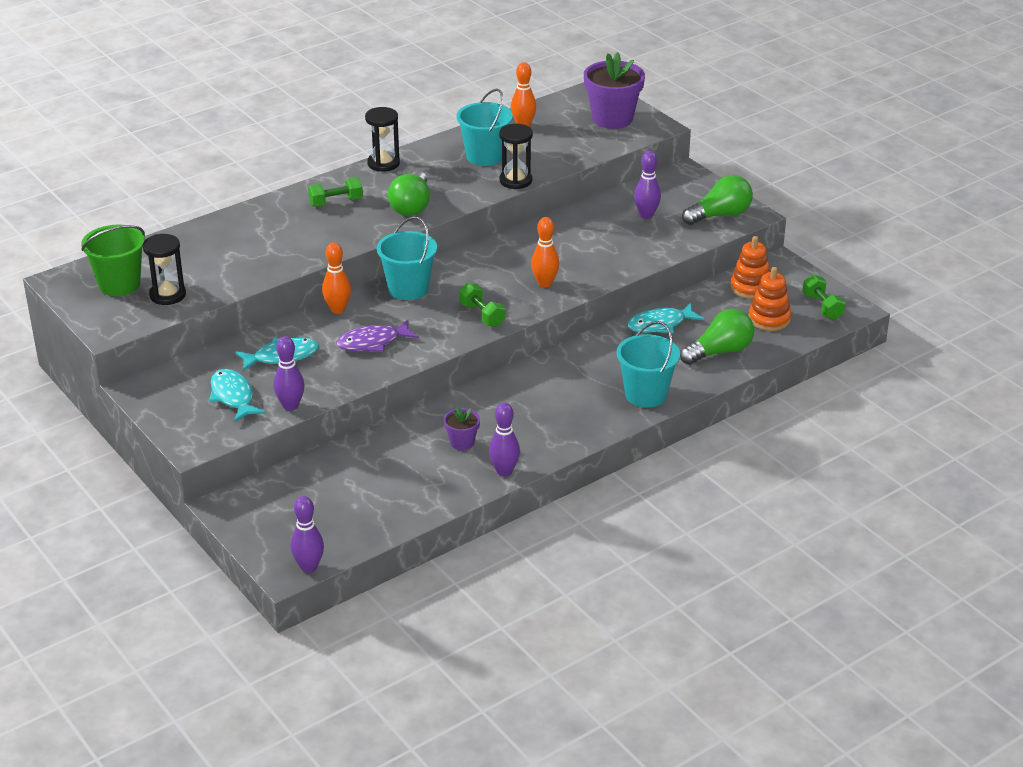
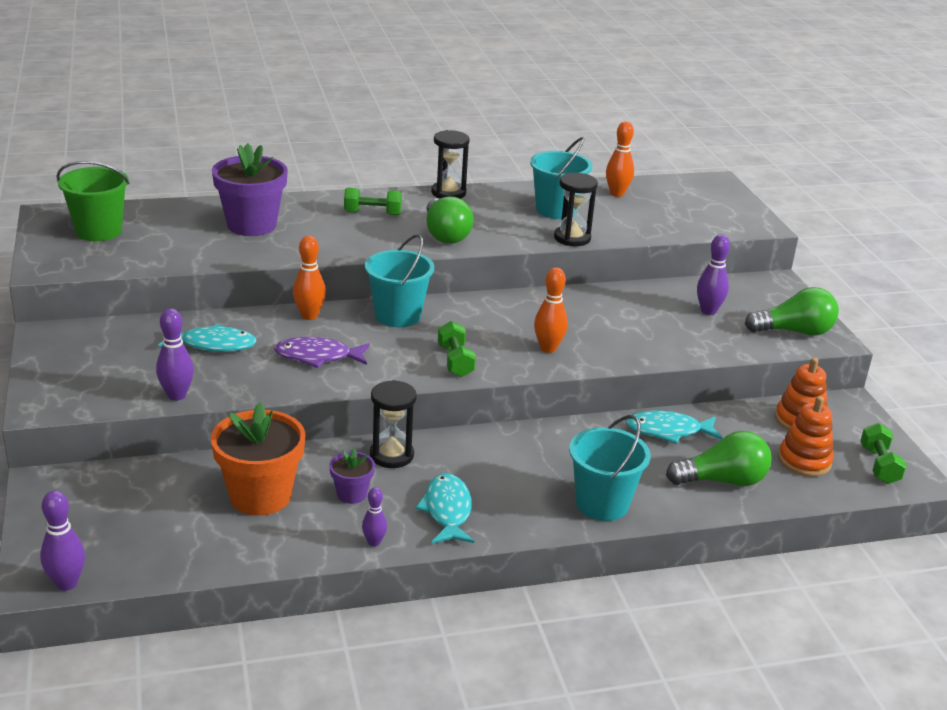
camera: 20 degrees right, 5 degrees down
(167, 295) = (133, 252): black hourglass -> black hourglass (391, 455)
(233, 396) = (129, 369): turquoise fish -> turquoise fish (447, 511)
(396, 464) = (260, 496): none -> orange flower pot
(411, 206) = (445, 234): green light bulb -> green light bulb turned 45 degrees counterclockwise
(504, 471) = (374, 542): purple bowling pin -> purple bowling pin, size x0.63
(612, 119) = (716, 208): purple flower pot -> purple flower pot (251, 225)

